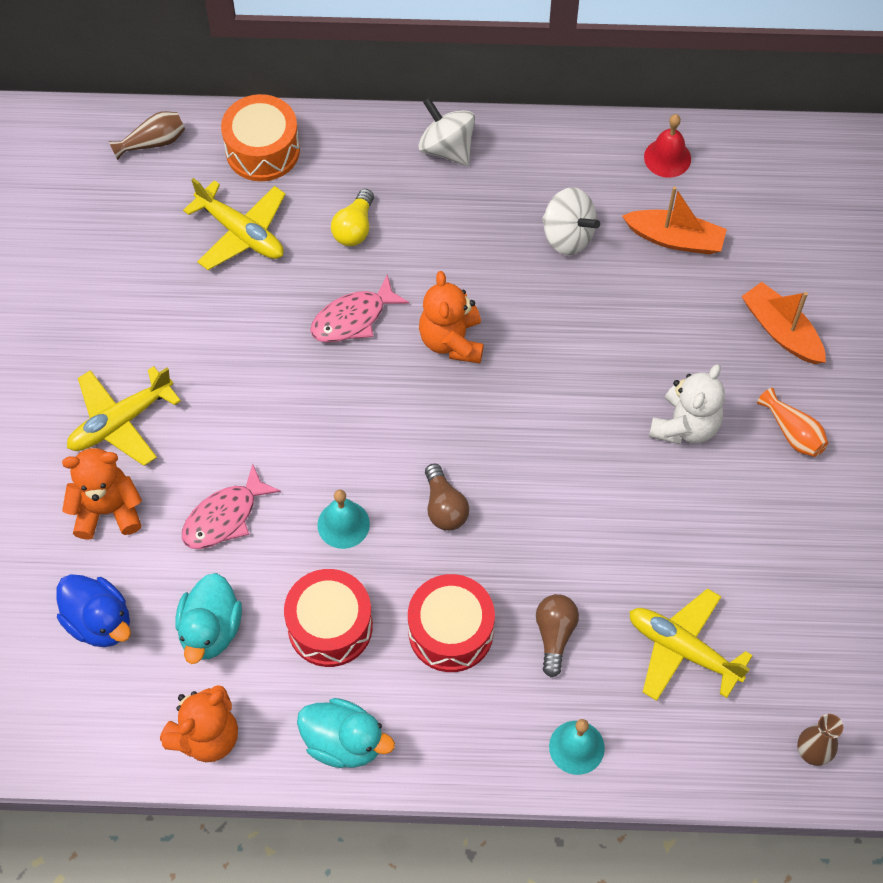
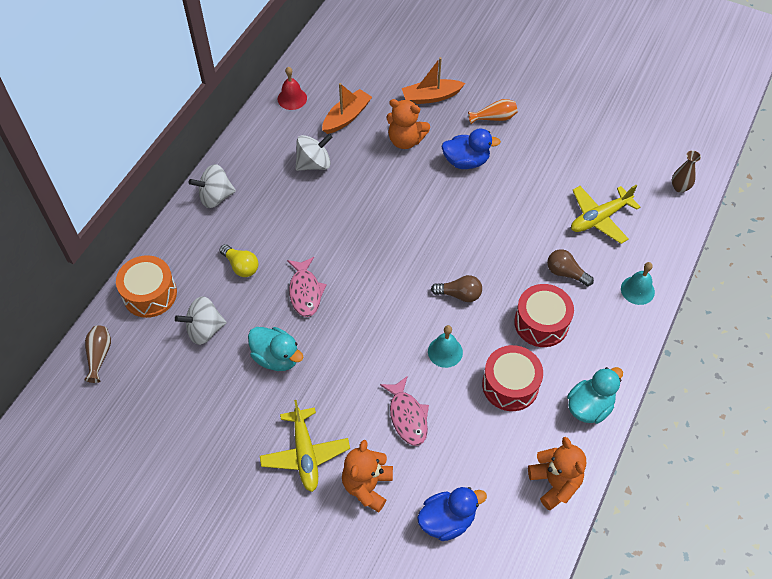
camera: 65 degrees left, 5 degrees down
(210, 630) = (483, 454): turquoise duck -> turquoise duck (276, 357)
(241, 233) = (204, 329): yellow plane -> white spinning top
(452, 341) = (350, 247): orange teddy bear -> orange teddy bear (405, 140)
(685, 426) = (466, 161): white teddy bear -> blue duck

